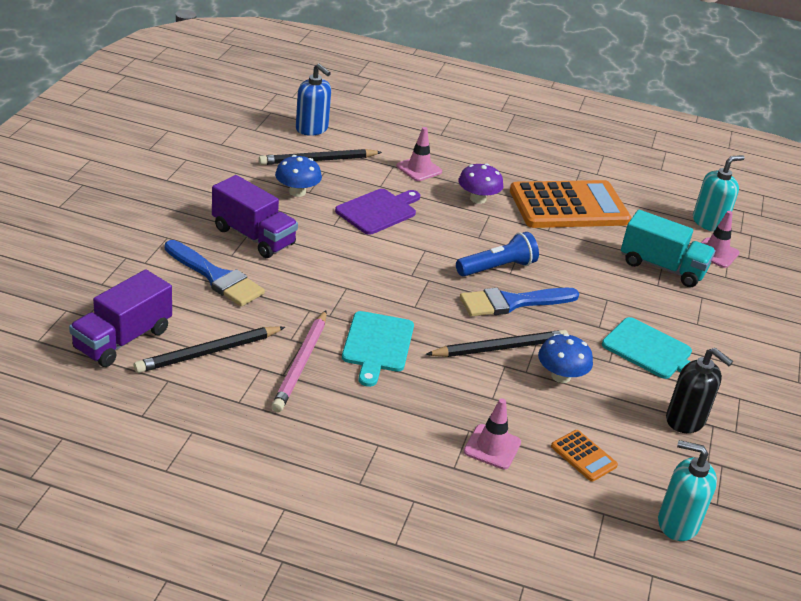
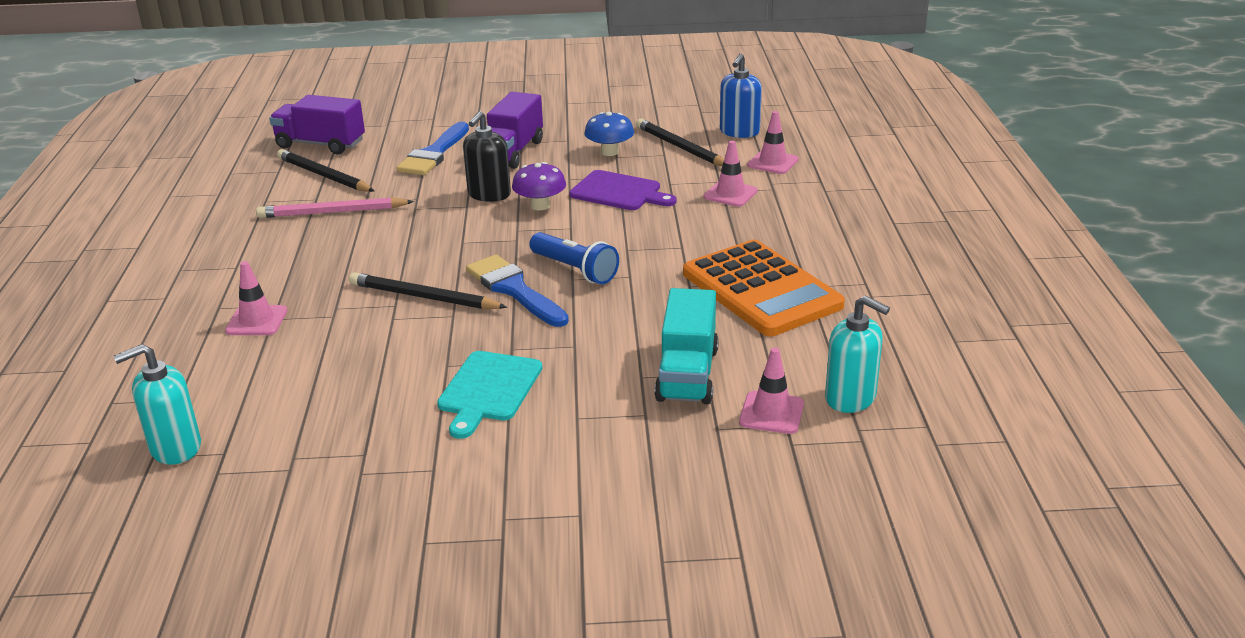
camera: 75 degrees right, 5 degrees down
(377, 345) = (384, 237): turquoise cutting board -> none
(379, 136) = (772, 162): none -> pink traffic cone
(478, 199) = (707, 235): purple mushroom -> purple mushroom (540, 205)
(500, 348) = (424, 297): black pencil -> black pencil turned 150 degrees clockwise
(561, 376) = (397, 339): blue mushroom -> none
(583, 456) = (265, 373): orange calculator -> none
(677, 523) = (175, 448): turquoise soap dispenser -> turquoise soap dispenser turned 120 degrees counterclockwise
(685, 420) = (363, 432): black soap dispenser -> black soap dispenser (489, 195)

